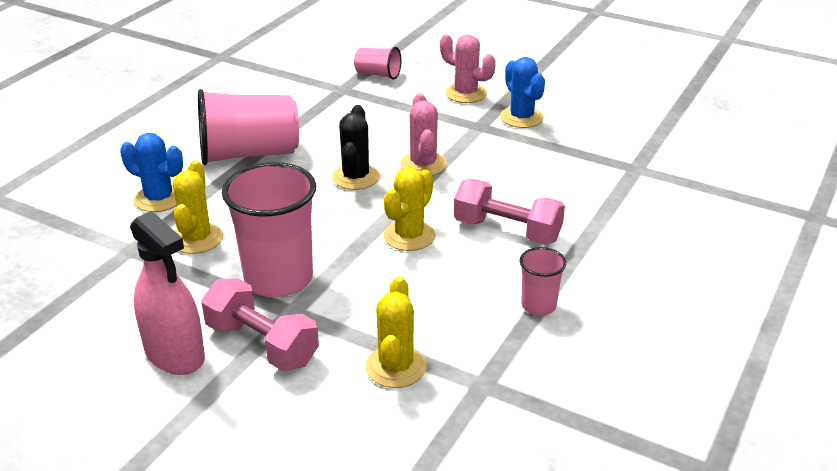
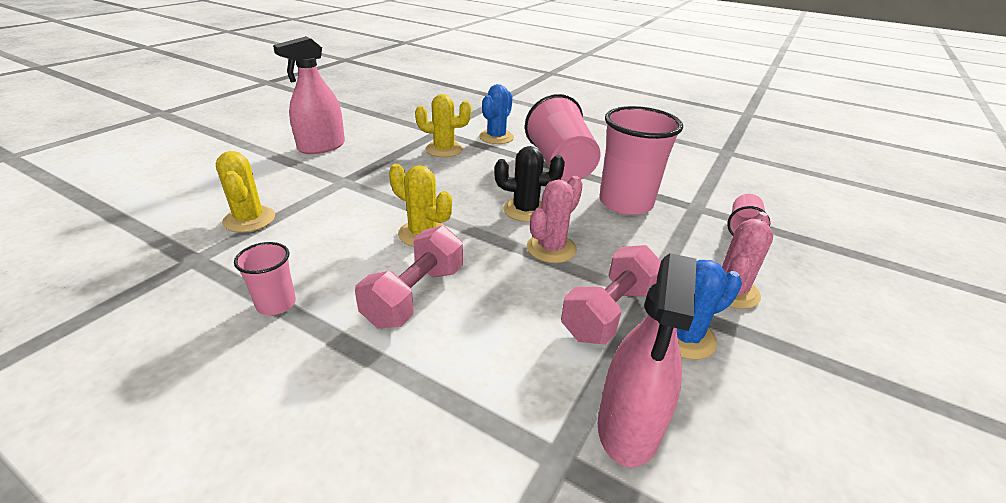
camera: 90 degrees right, 0 degrees up
(262, 344) = (313, 171): pink dumbbell -> pink dumbbell (609, 313)
(278, 279) = (384, 176): pink cup -> pink cup (625, 203)
(396, 367) = (249, 219): yellow cactus -> yellow cactus turned 60 degrees clockwise
(423, 164) = (551, 248): pink cactus -> pink cactus turned 45 degrees counterclockwise
(604, 144) = (628, 426): none -> pink spray bottle

